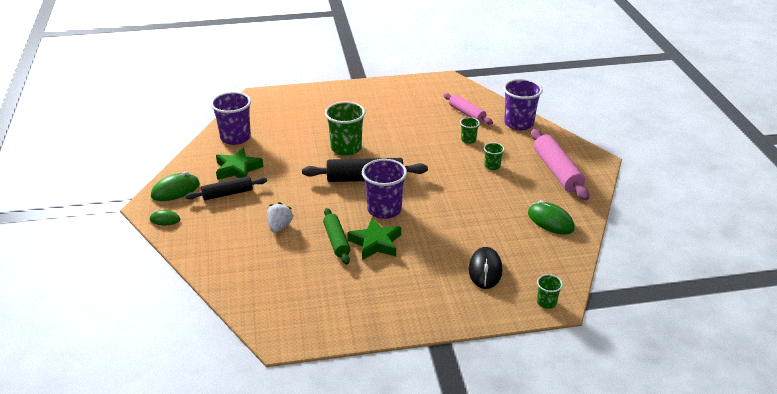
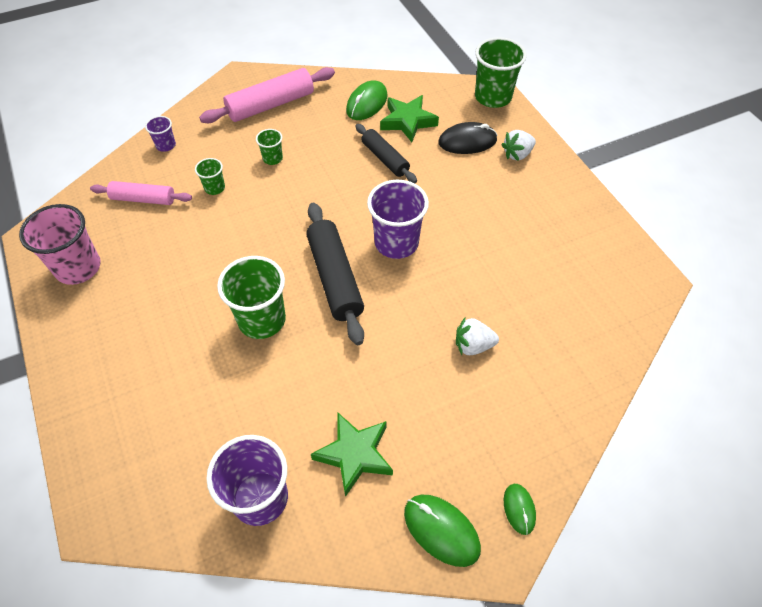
camera: 105 degrees left, 20 degrees up
(227, 194) = (424, 443): black rolling pin -> black rolling pin (385, 159)
(336, 241) = (475, 275): green rolling pin -> none
(375, 243) = (463, 237): green star -> green star (407, 121)
(416, 92) = (78, 268): none -> pink cup
(459, 298) = (517, 154): none -> white strawberry
(467, 113) = (143, 199): pink rolling pin -> pink rolling pin turned 60 degrees clockwise
(519, 124) = (166, 145): purple cup -> purple cup, size x0.50
(546, 302) = (493, 97): green cup -> green cup, size x2.00

